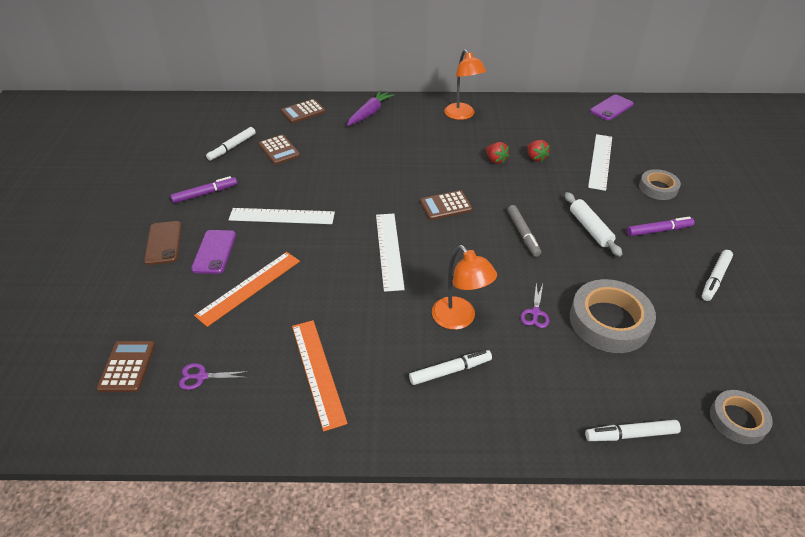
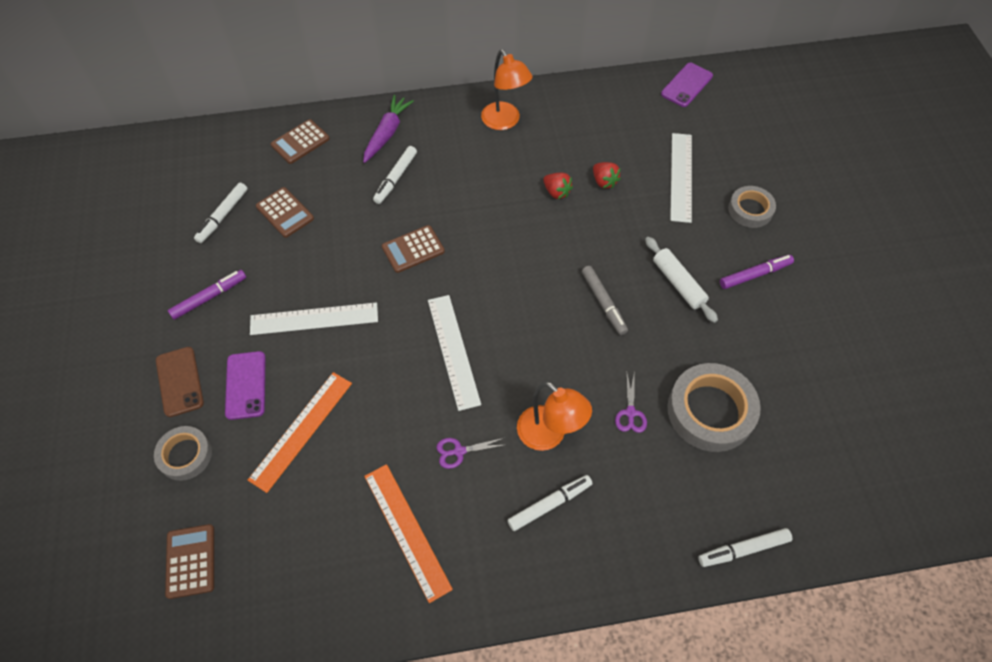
camera: 10 degrees left, 15 degrees up
(201, 377) = (279, 559): purple scissors -> purple scissors (459, 451)
(445, 206) = (508, 273): brown calculator -> brown calculator (413, 249)
(715, 278) = (819, 334): white marker -> white marker (396, 178)
(737, 420) = (847, 513): grey tape -> grey tape (185, 455)

